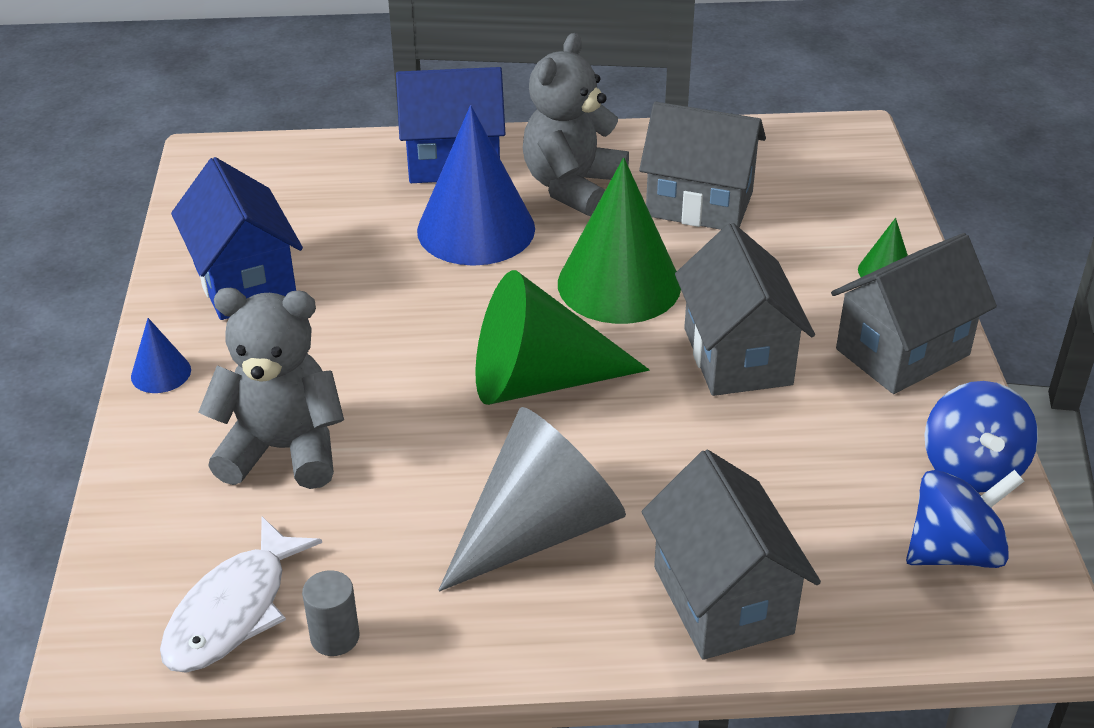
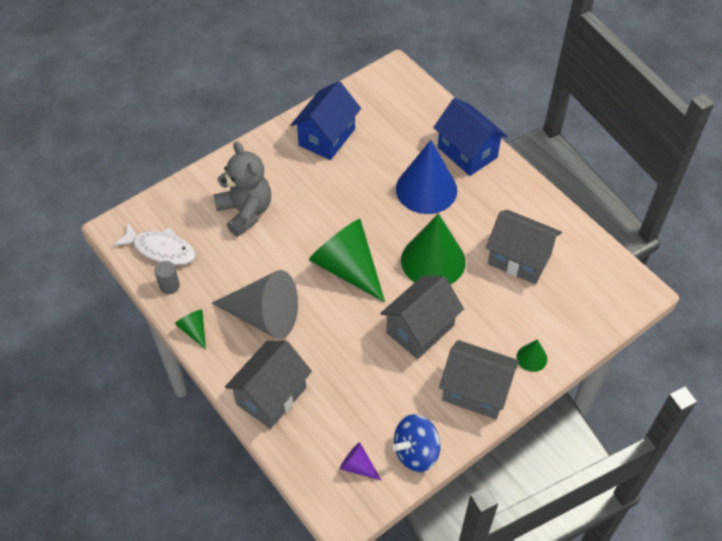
camera: 55 degrees right, 15 degrees up
(161, 373) = (256, 148): blue cone -> none
(233, 610) = (161, 249): white fish -> white fish turned 150 degrees counterclockwise
(478, 646) = (194, 330): none -> green cone
(572, 186) = (488, 205): grey teddy bear -> none
(699, 204) = (519, 259): grey house -> grey house turned 45 degrees counterclockwise
(954, 551) = (358, 466): blue spinning top -> purple cone

